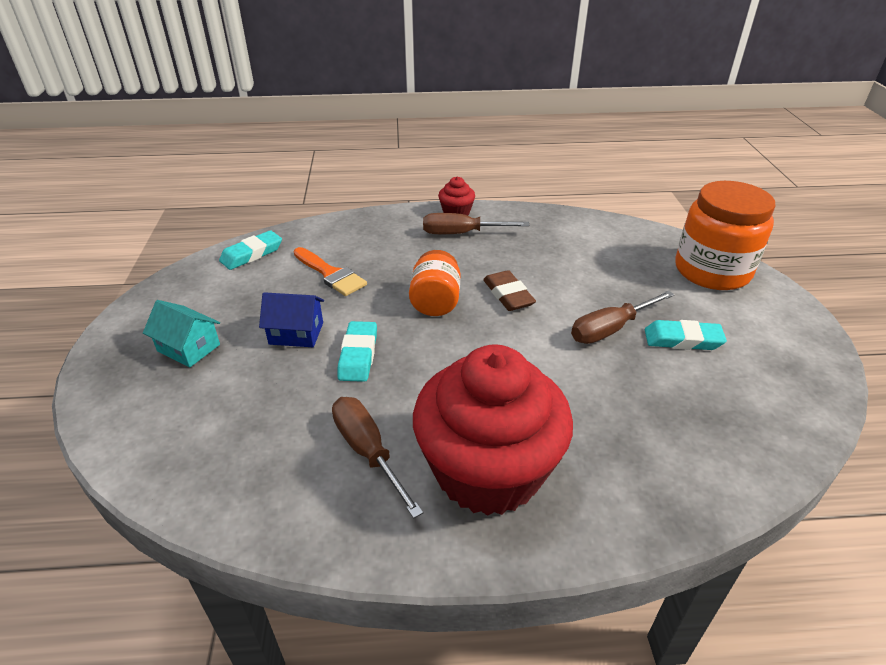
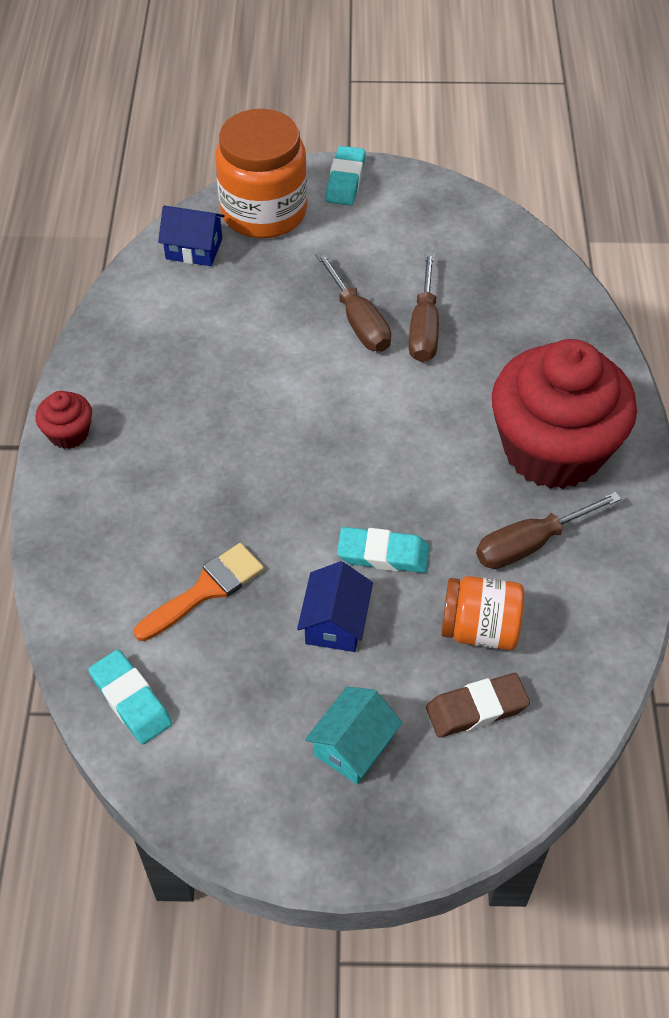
camera: 85 degrees left, 15 degrees up
(435, 302) = (287, 473): orange jar -> orange jar (479, 629)
(461, 233) = (129, 433): brown screwdriver -> brown screwdriver (424, 328)
(508, 295) = (283, 400): brown eraser -> brown eraser (476, 709)
(648, 243) = (194, 249): none -> blue house
(682, 340) = (381, 269): turquoise eraser -> turquoise eraser (345, 180)

